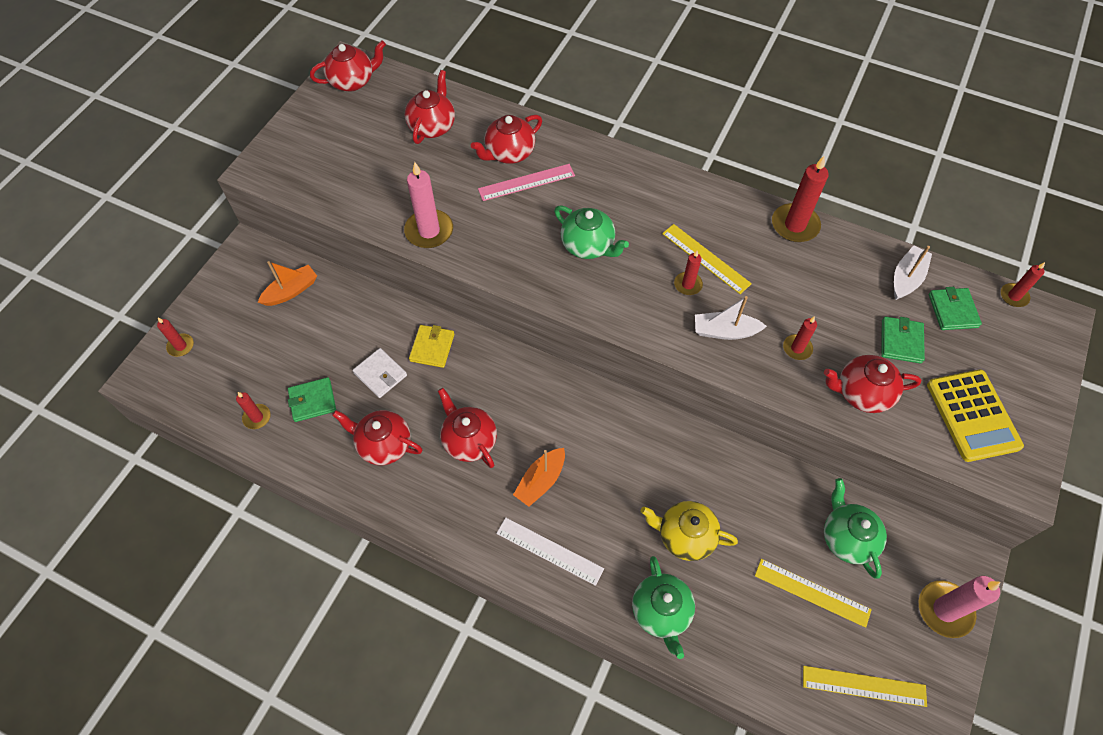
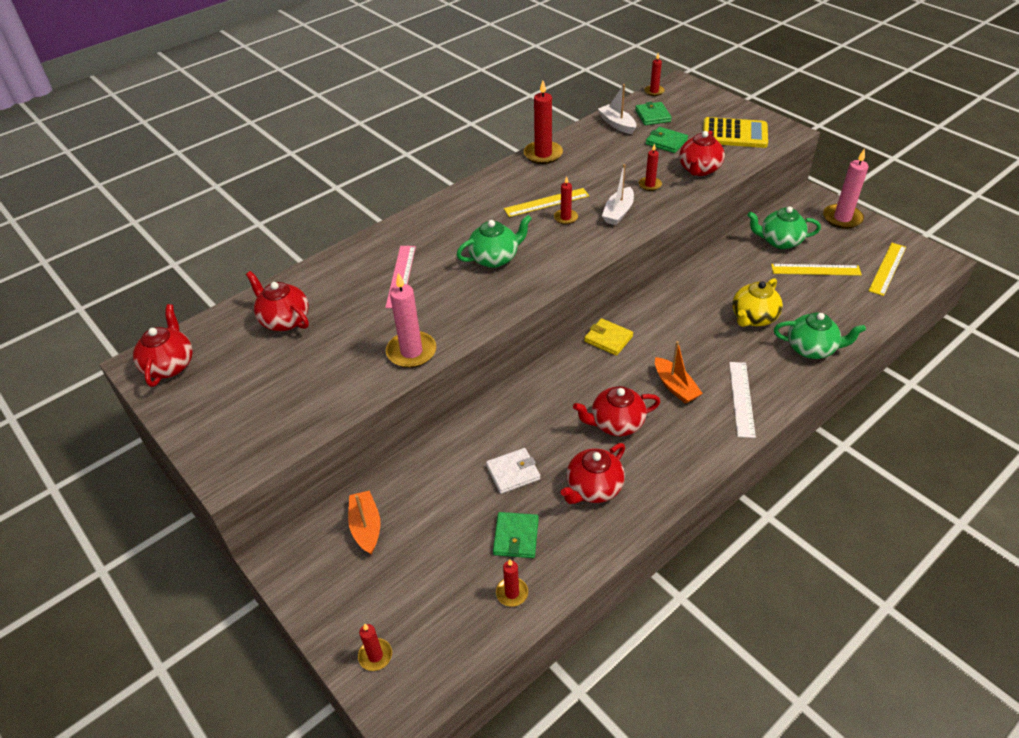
camera: 65 degrees left, 15 degrees down
(432, 347) = (504, 425): yellow wallet -> yellow wallet (608, 339)
(509, 153) = (359, 278): red teapot -> none
(549, 550) = (741, 398): white ruler -> white ruler turned 45 degrees counterclockwise
(812, 592) = (815, 270): yellow ruler -> yellow ruler turned 45 degrees clockwise
(952, 311) = (652, 116): green wallet -> green wallet turned 60 degrees clockwise

